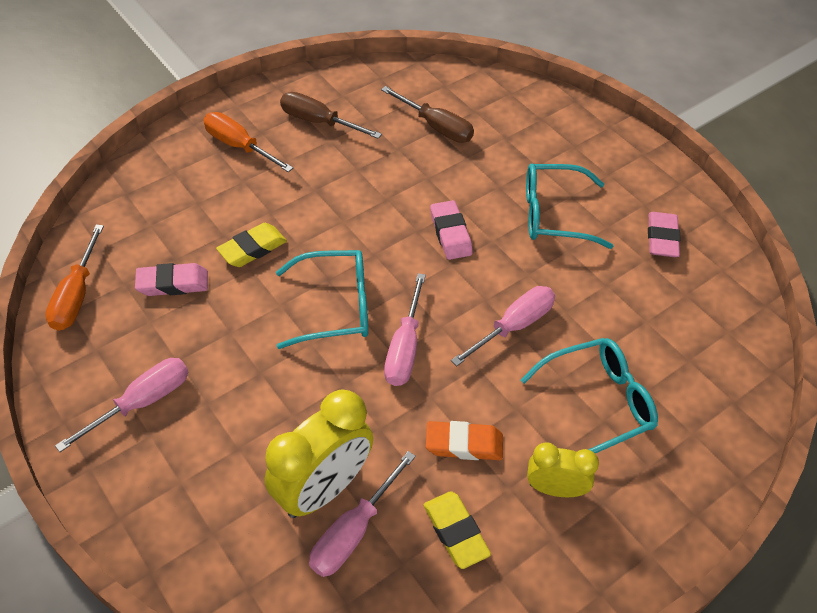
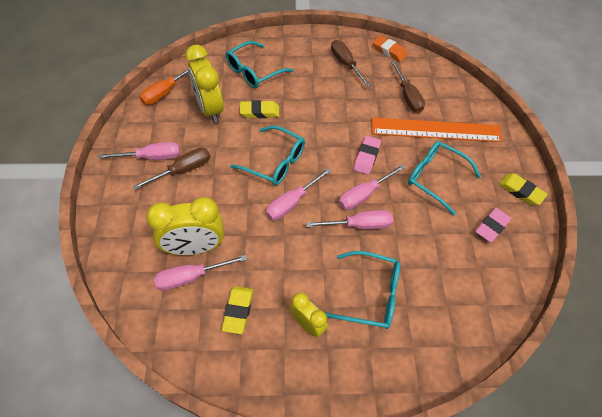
camera: 35 degrees right, 5 degrees up
(173, 283) = (210, 109): pink eraser -> yellow clock
(193, 195) = (254, 71): none -> turquoise glasses
(209, 393) = (183, 170): none -> brown screwdriver
(239, 146) = (295, 57): orange screwdriver -> none
(464, 444) = (280, 270): orange eraser -> orange eraser (389, 51)
(487, 284) = (363, 195): none -> pink screwdriver
(506, 154) = (435, 130): none -> orange ruler
(658, 178) = (520, 191): none -> yellow eraser

